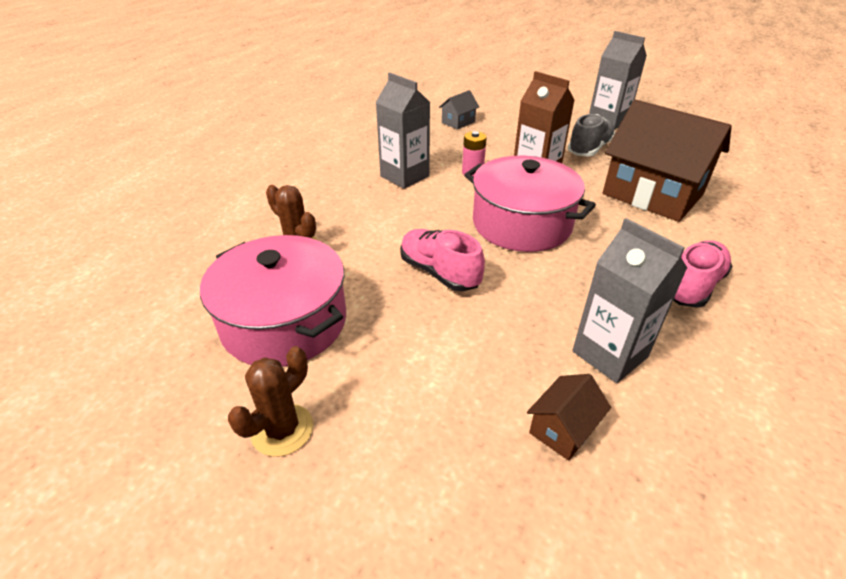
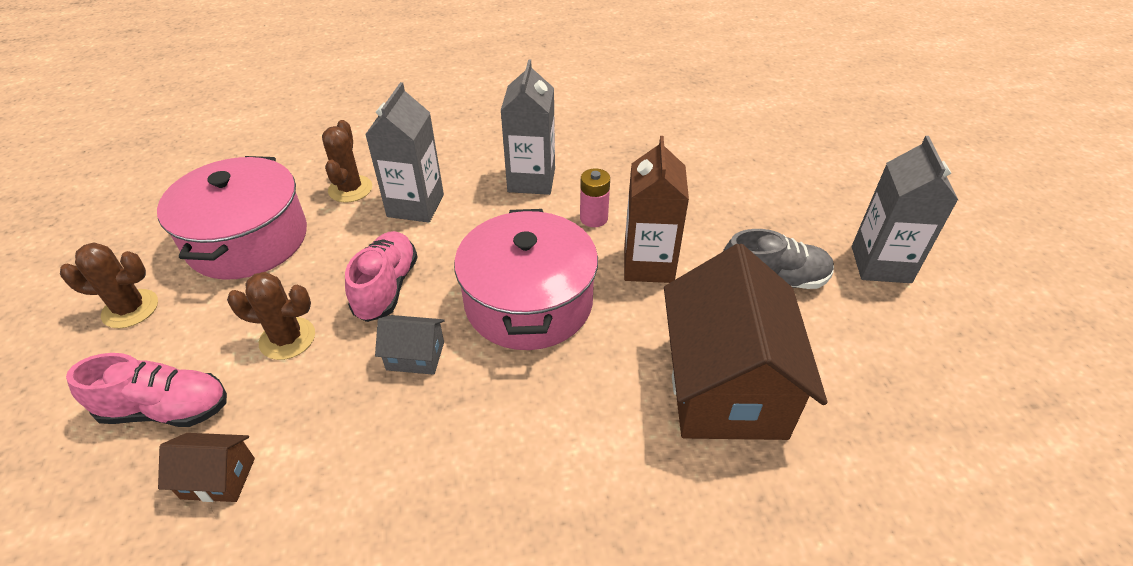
camera: 50 degrees right, 5 degrees up
(440, 340) = (287, 339): none -> brown cactus
(458, 122) = (694, 153): grey house -> grey house (415, 356)
(609, 354) = (350, 471): grey carton -> grey carton (415, 205)
(692, 286) = (539, 503): pink shoe -> pink shoe (166, 409)

